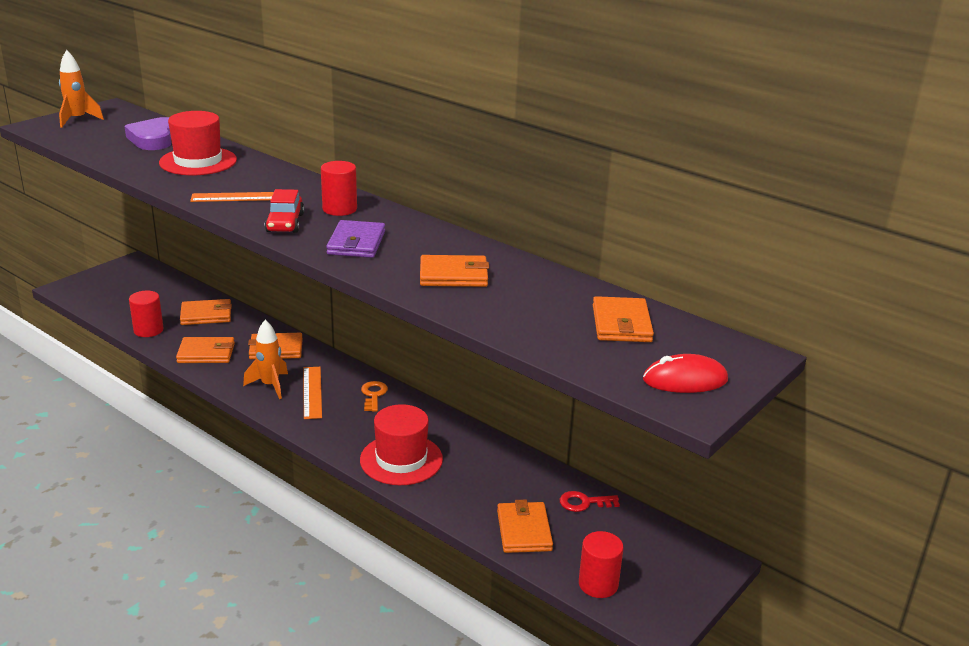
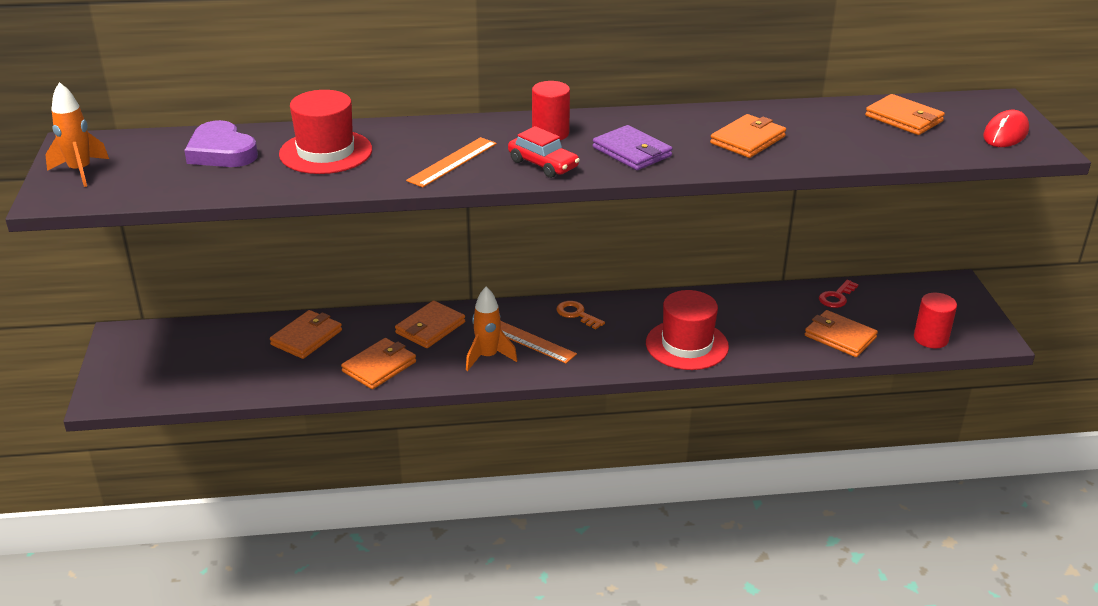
camera: 45 degrees left, 5 degrees up
(148, 330) = (282, 381): red cylinder -> none

